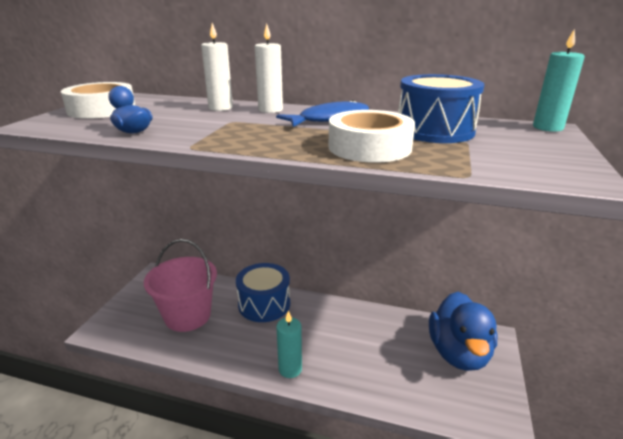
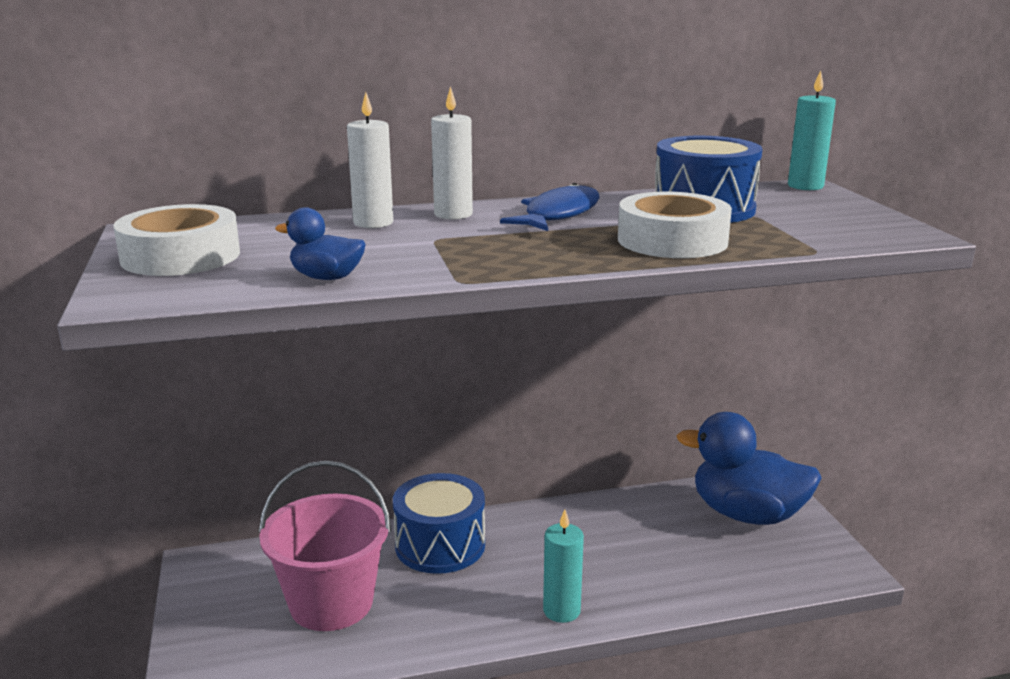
camera: 30 degrees left, 5 degrees down
(458, 353) = (747, 514): blue duck -> blue duck turned 135 degrees clockwise

